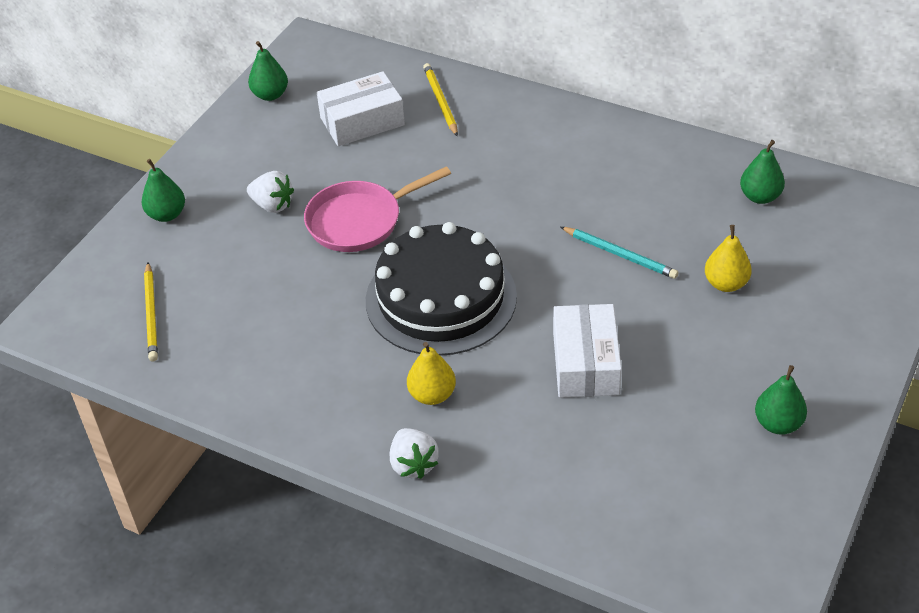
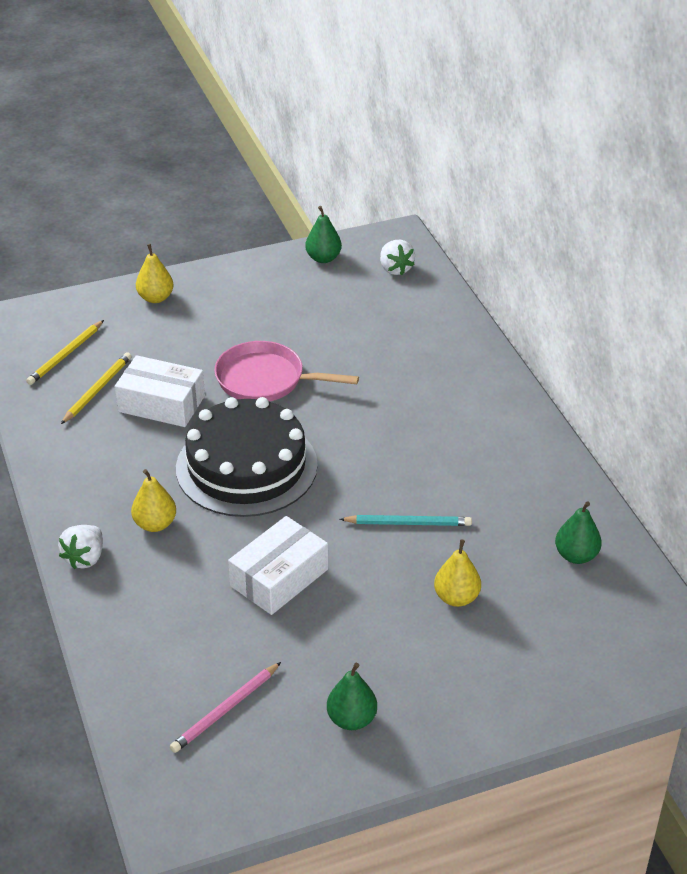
camera: 40 degrees right, 5 degrees down
(167, 214) = (156, 298): green pear -> yellow pear
(272, 205) = (226, 333): white strawberry -> white strawberry (395, 269)
(362, 121) = (359, 314): white box -> white box (161, 404)
(440, 101) = (432, 333): yellow pencil -> yellow pencil (97, 389)
(620, 254) = (408, 523): turquoise pencil -> turquoise pencil turned 75 degrees counterclockwise
(686, 490) = (225, 710): none -> pink pencil

